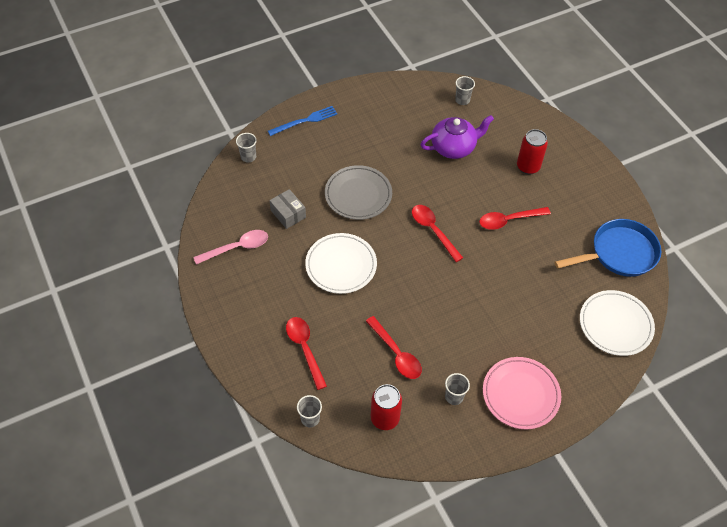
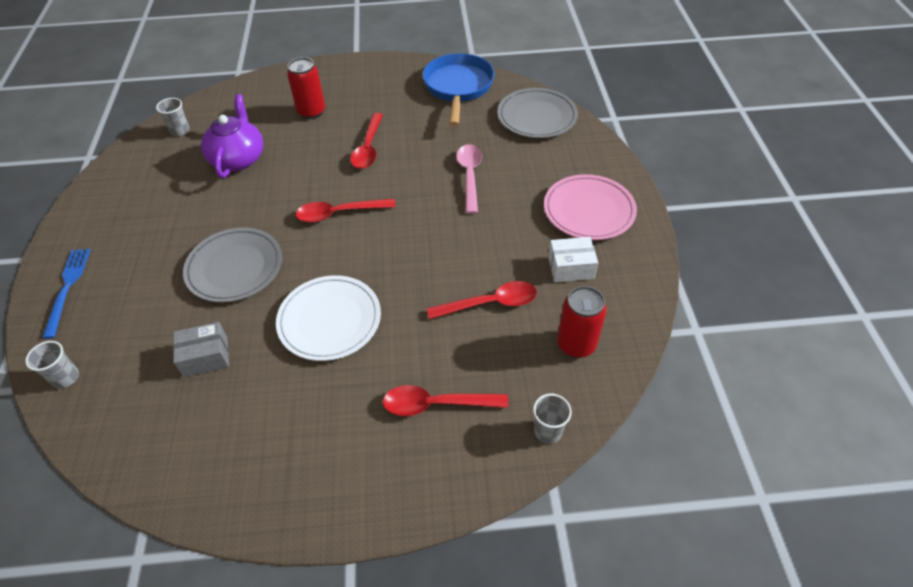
camera: 65 degrees left, 5 degrees down
(237, 248) = (216, 443): pink spoon -> pink spoon (469, 176)
(454, 397) = (571, 267): grey cup -> white box
(615, 325) = (537, 117): white plate -> grey plate

